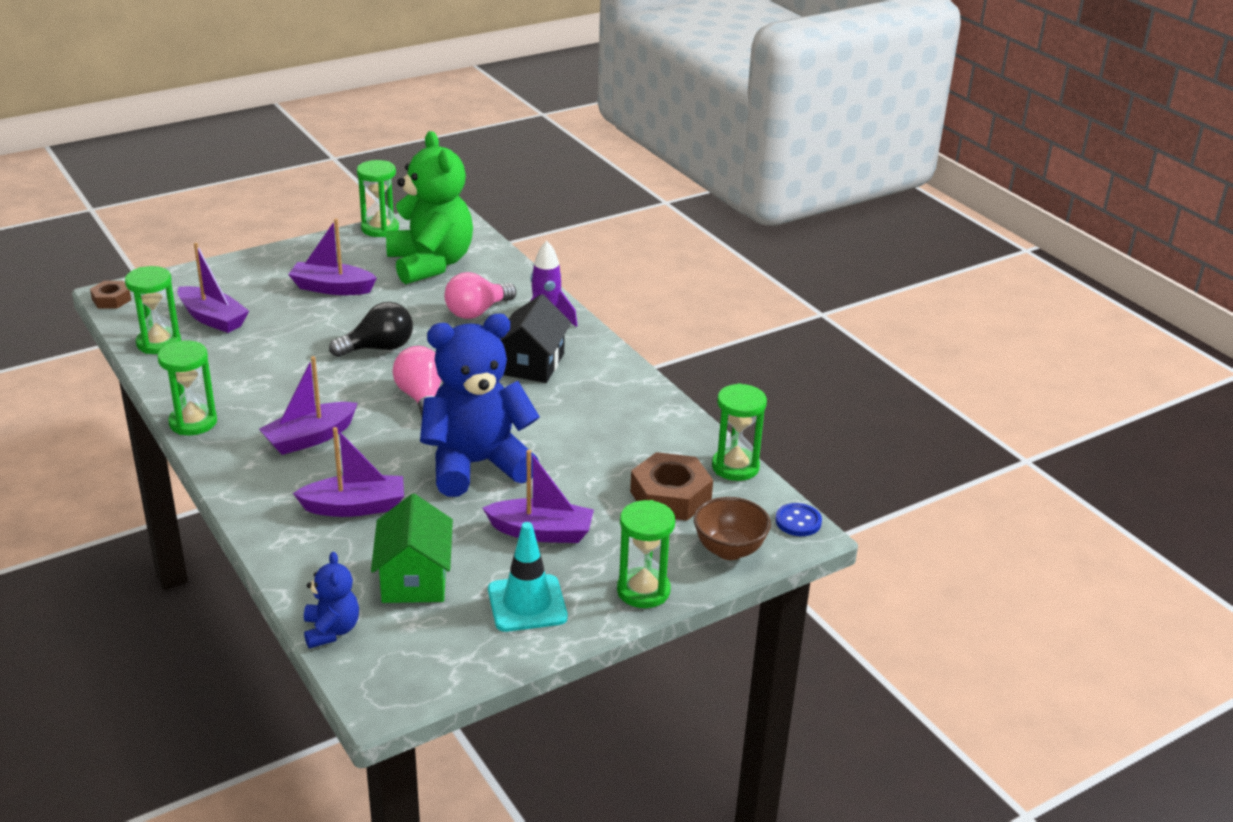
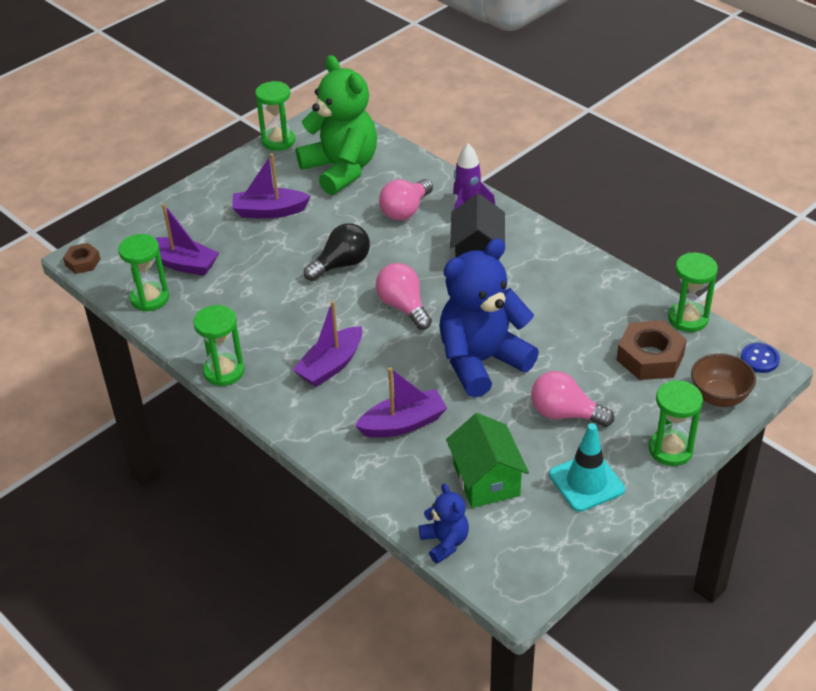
camera: 10 degrees left, 10 degrees up
(541, 532) = (565, 414): purple boat -> pink light bulb

